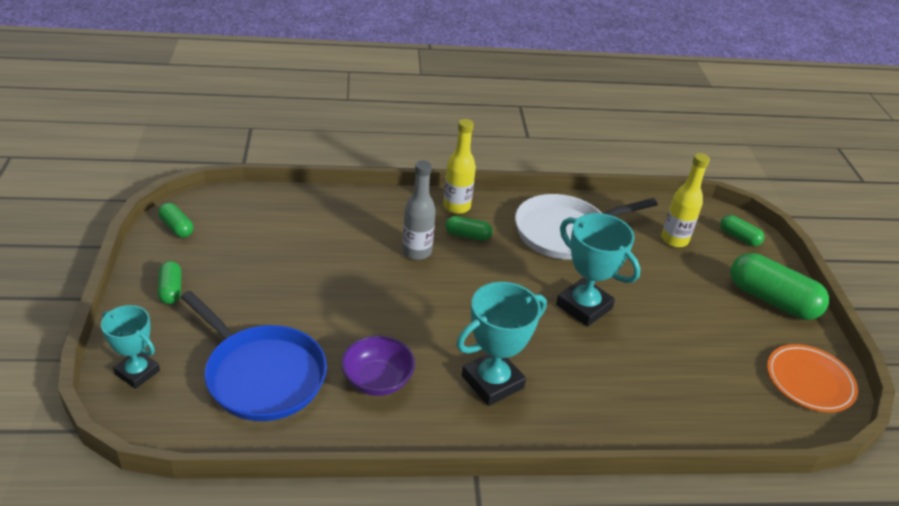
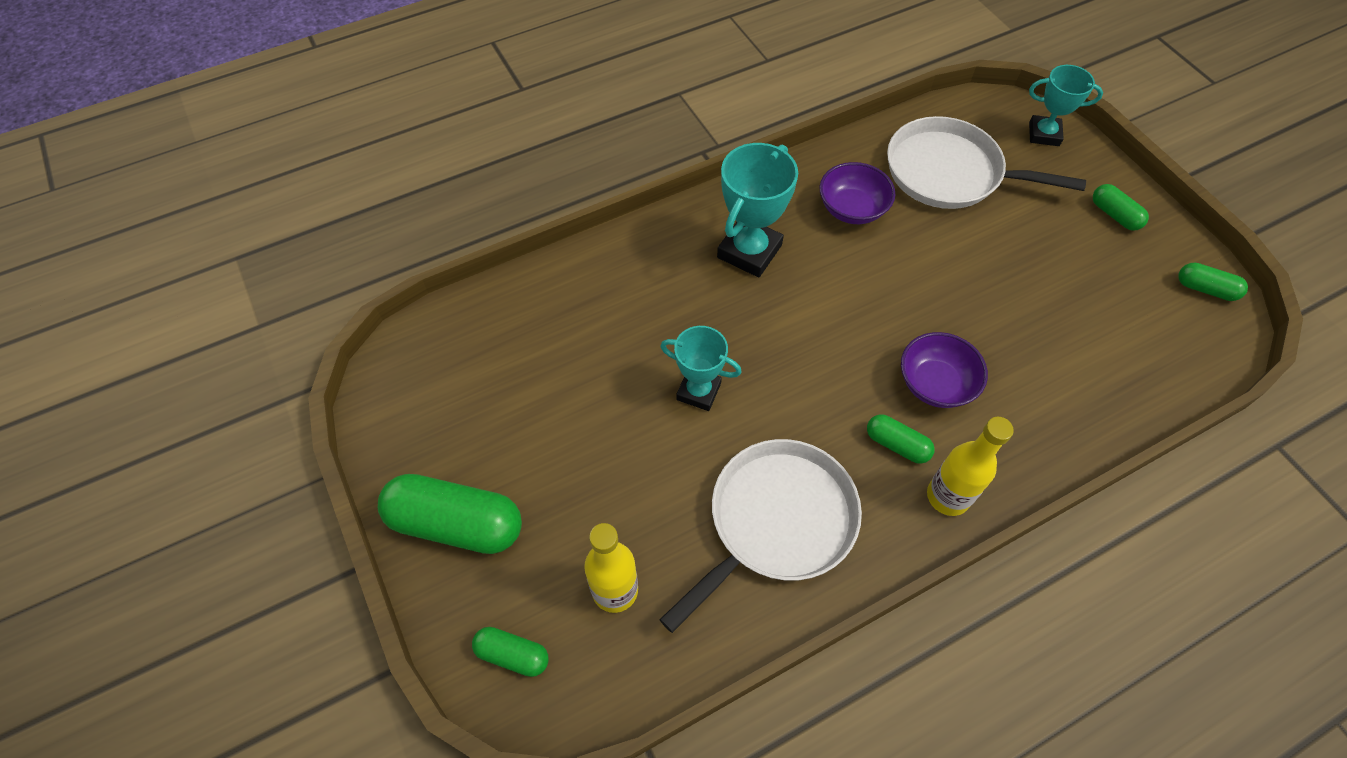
camera: 160 degrees right, 20 degrees up
(262, 375) = (949, 172): blue pan -> white pan
(416, 252) = (935, 384): grey bottle -> purple bowl
(468, 235) = (896, 445): green capsule -> green capsule turned 45 degrees clockwise
(584, 306) = (698, 391): turquoise trophy -> turquoise trophy, size x0.66
(809, 381) = (410, 400): orange plate -> none

